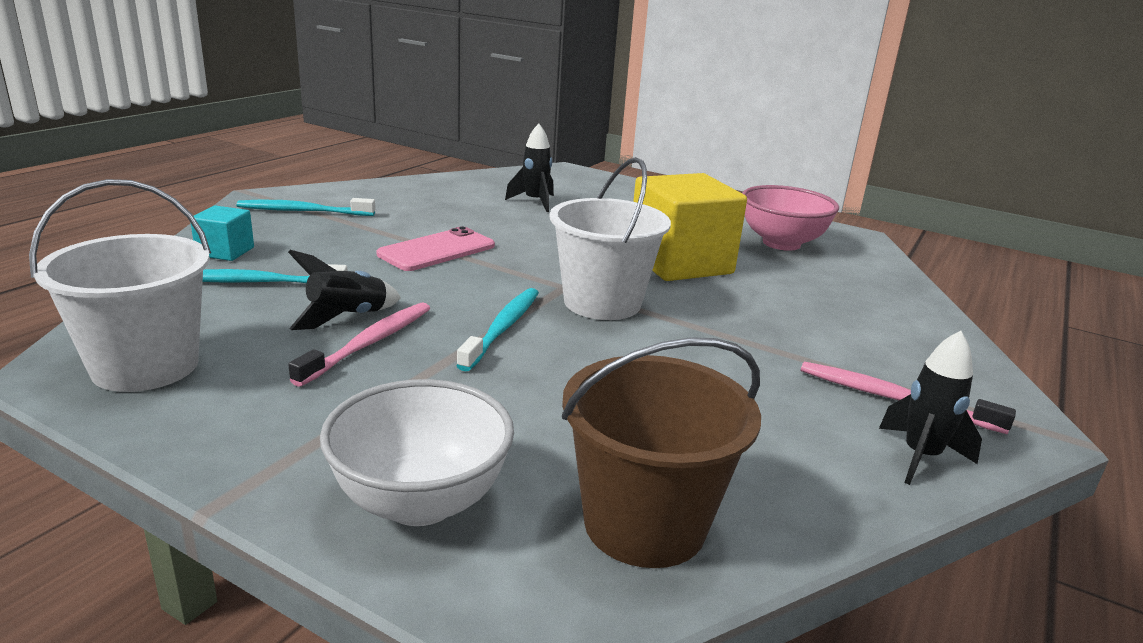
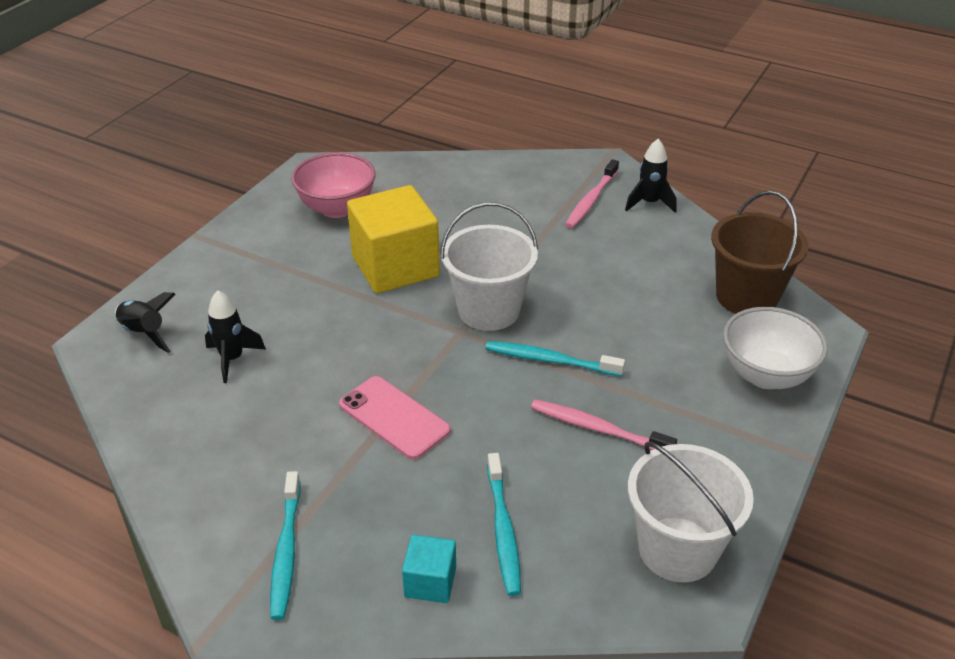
camera: 90 degrees left, 15 degrees up
(347, 318) = (558, 450): black rocket -> black rocket (144, 333)

